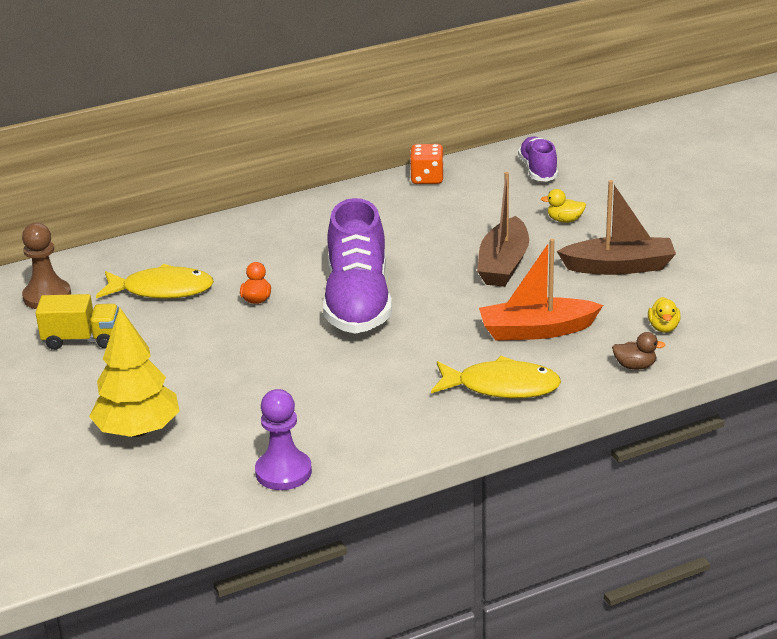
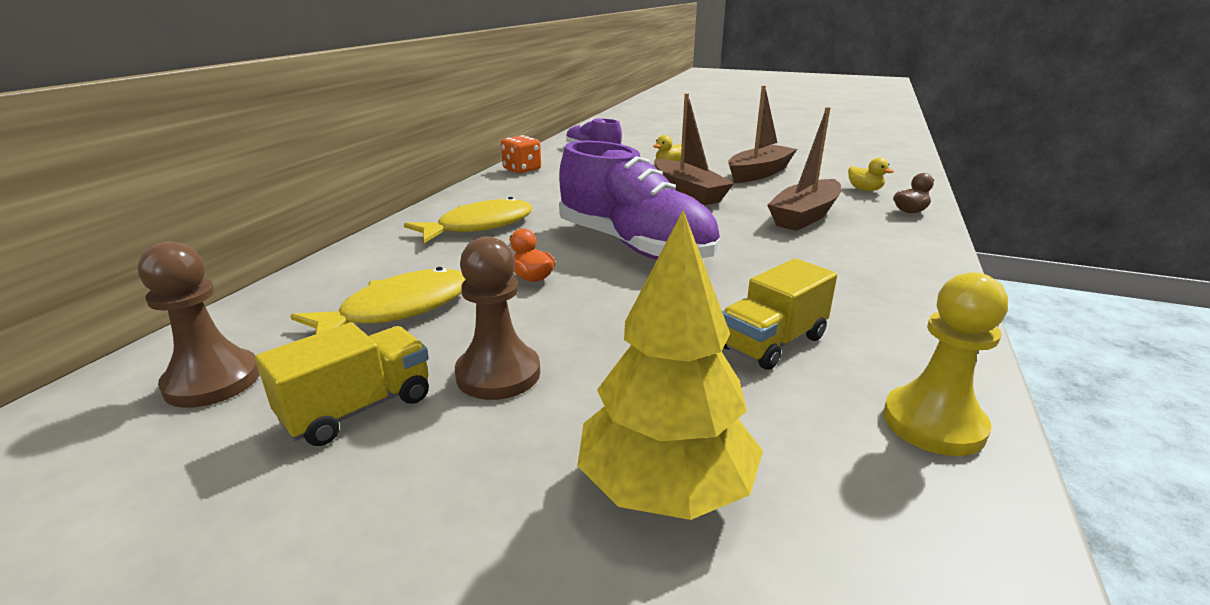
camera: 45 degrees left, 5 degrees down
(153, 351) = (498, 374): none -> brown pawn
(283, 472) = (933, 423): purple pawn -> yellow pawn
(299, 402) = (772, 343): none -> yellow truck
(501, 387) = (879, 254): yellow fish -> yellow fish (479, 226)
(536, 330) = (805, 216): orange boat -> brown boat

